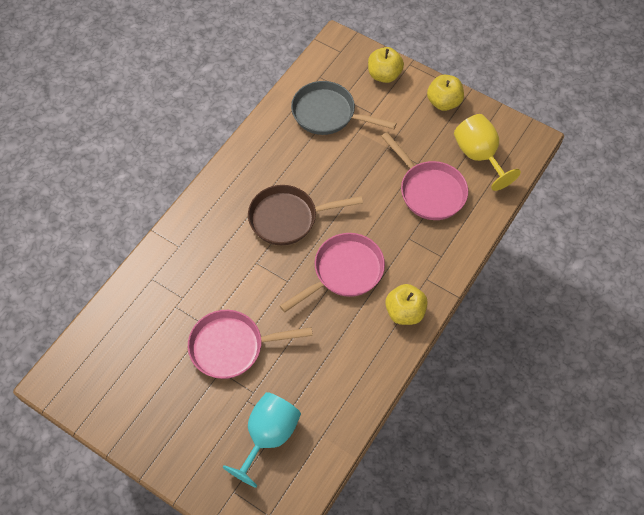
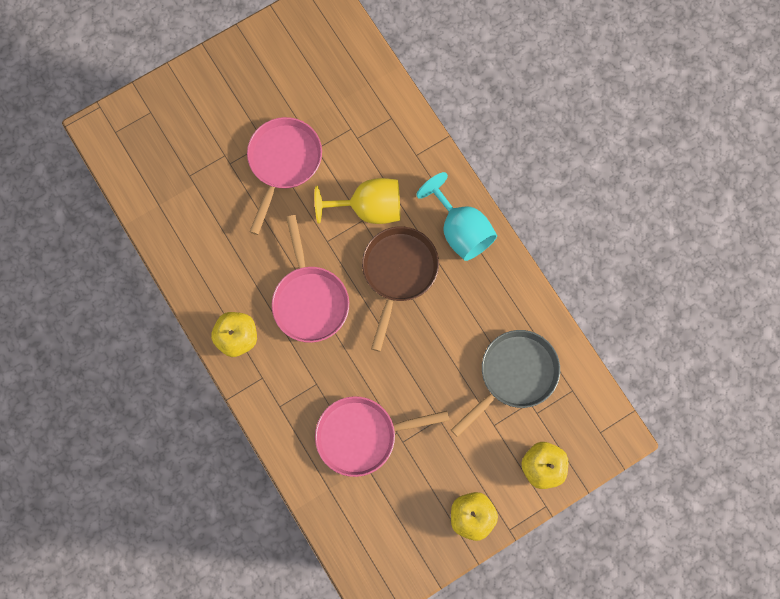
camera: 115 degrees right, 15 degrees up
(268, 436) = (182, 159): turquoise goblet -> turquoise goblet (460, 230)
(479, 156) = (380, 516): yellow goblet -> yellow goblet (368, 208)

